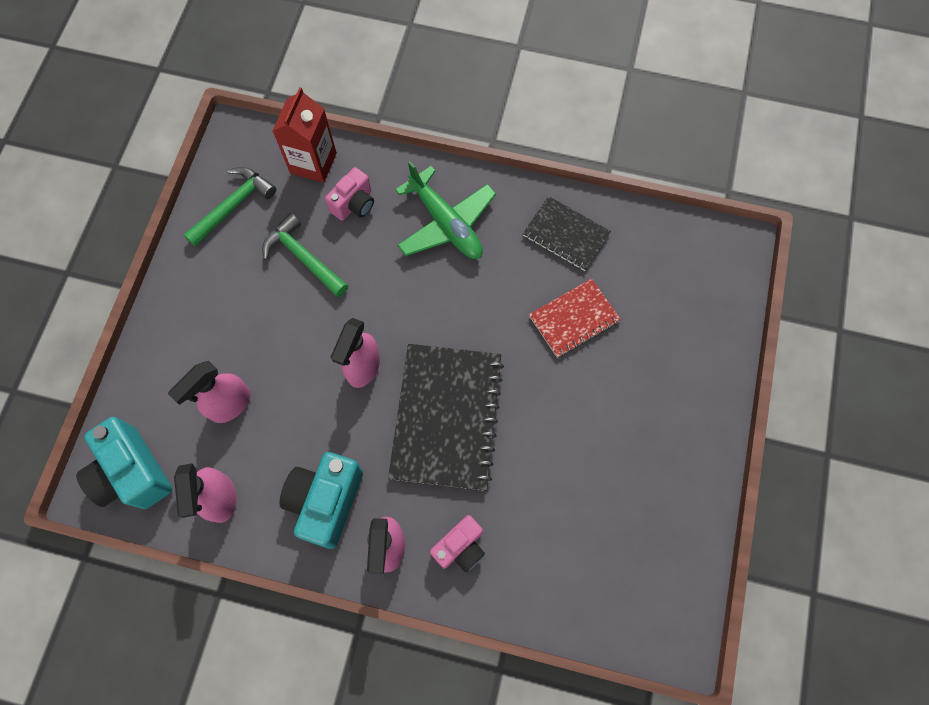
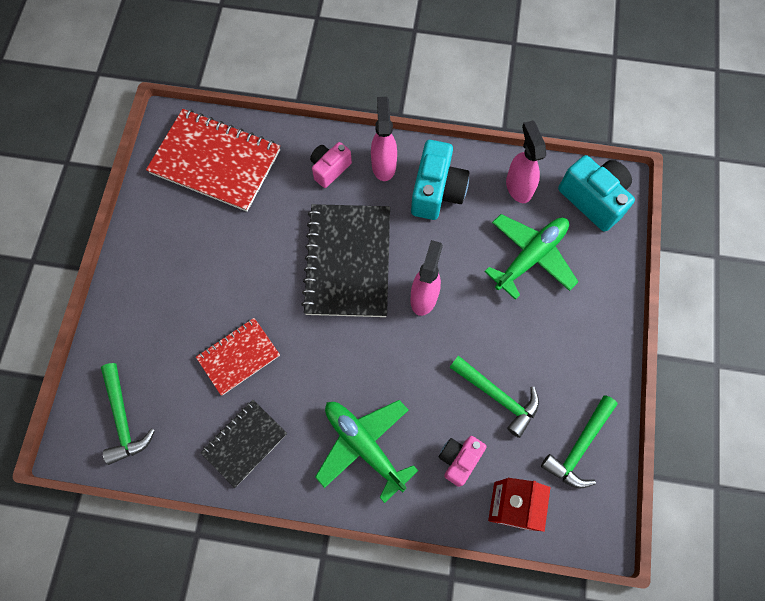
camera: 175 degrees right, 0 degrees up
(230, 404) = (530, 257): pink spray bottle -> green plane
(565, 235) = (244, 443): black notebook -> black notebook turned 75 degrees counterclockwise
(611, 572) = (215, 161): none -> red notebook
(691, 267) = (123, 419): none -> green hammer

